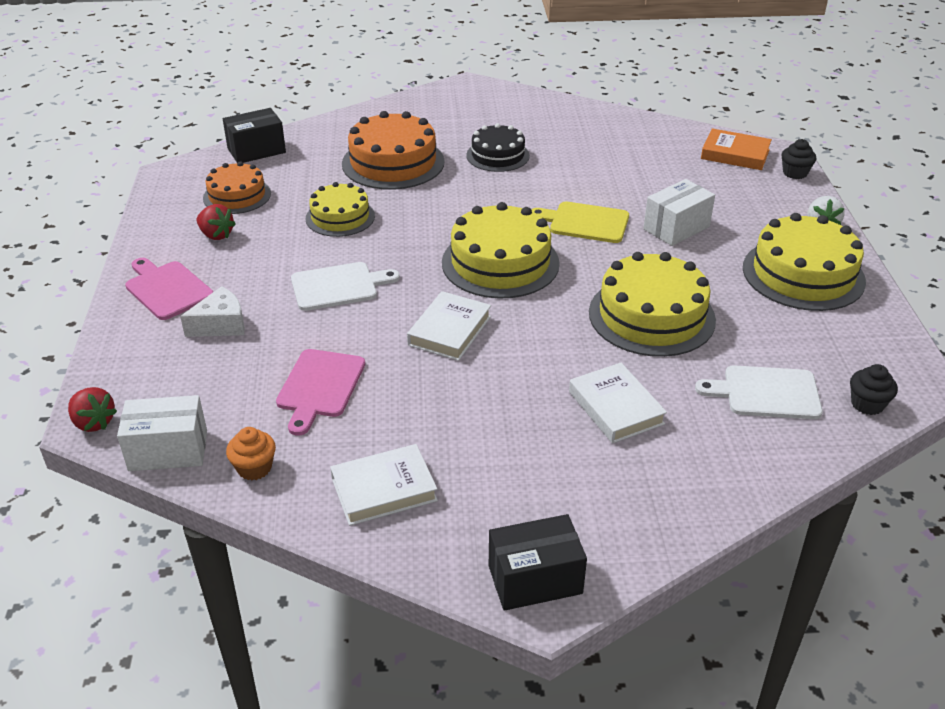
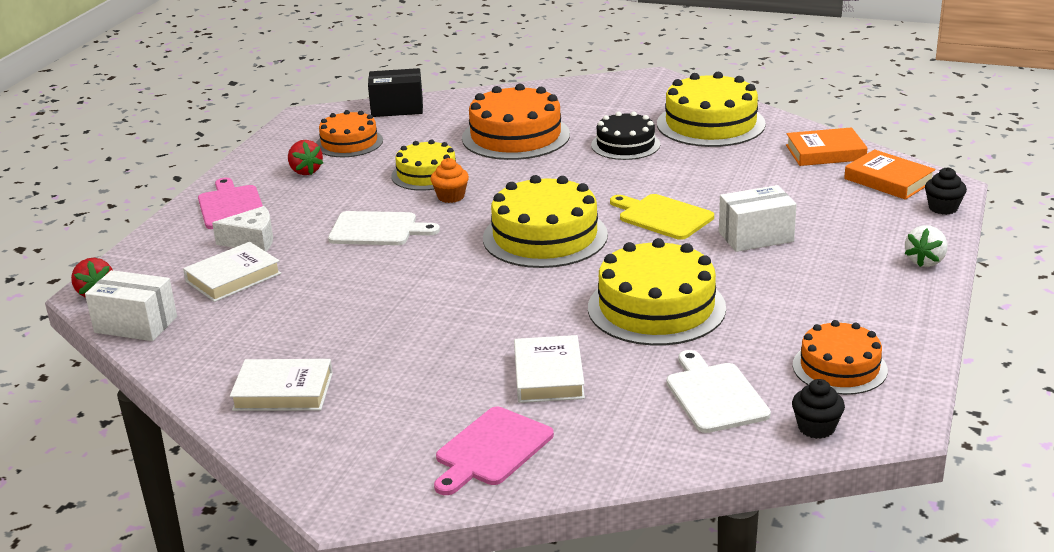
camera: 25 degrees right, 10 degrees down
(254, 468) = (192, 352): orange cupcake -> orange cupcake (451, 197)
(320, 387) = (295, 304): pink cutting board -> pink cutting board (491, 449)
(449, 331) = (447, 283): white book -> white book (233, 277)
(535, 579) = (353, 487): black box -> none
(667, 136) = (825, 152): none -> orange book
(766, 393) = (715, 395): white cutting board -> white cutting board turned 45 degrees clockwise
(803, 274) = (859, 301): yellow cake -> yellow cake (710, 124)
(838, 341) = (839, 367): none -> orange cake

